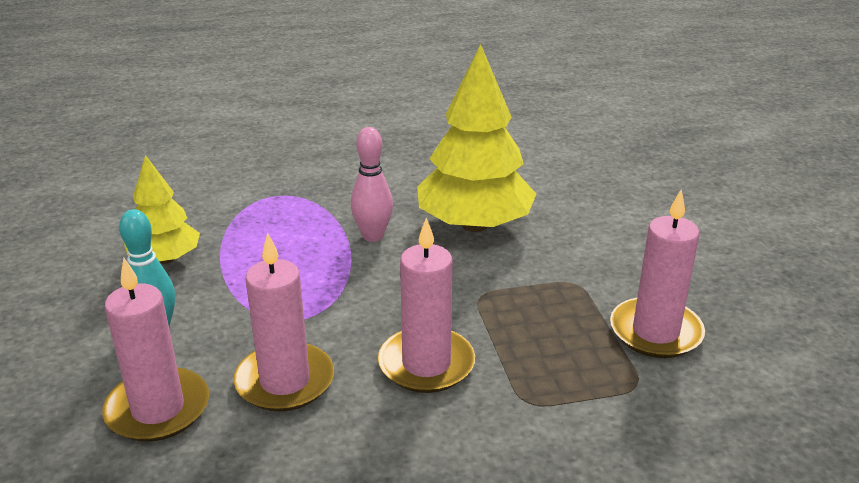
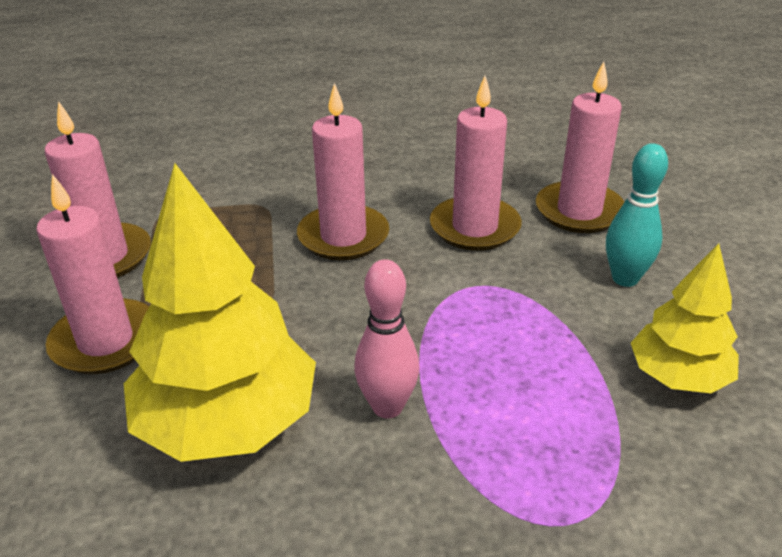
camera: 175 degrees left, 5 degrees up
(592, 265) = (105, 341): none -> pink candle

